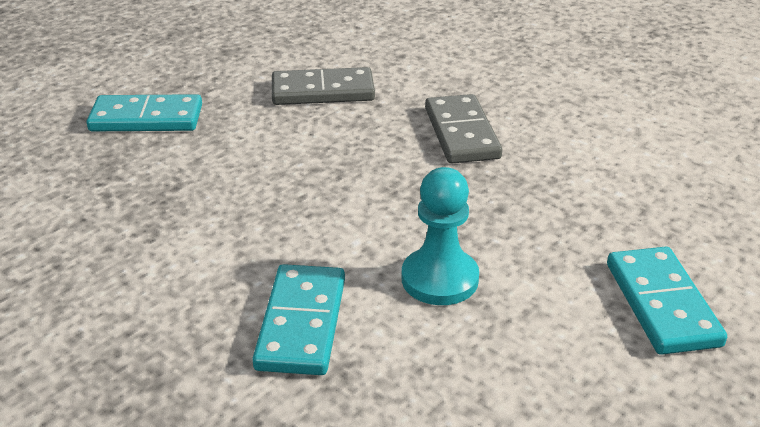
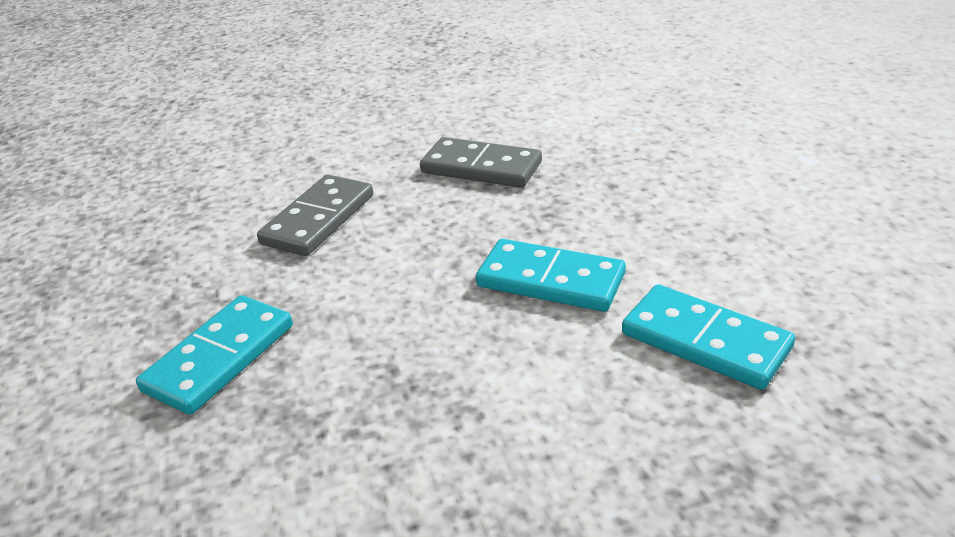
camera: 55 degrees left, 0 degrees up
(439, 279) = (690, 244): turquoise pawn -> none
(661, 304) = (787, 158): turquoise domino -> turquoise domino (550, 280)

